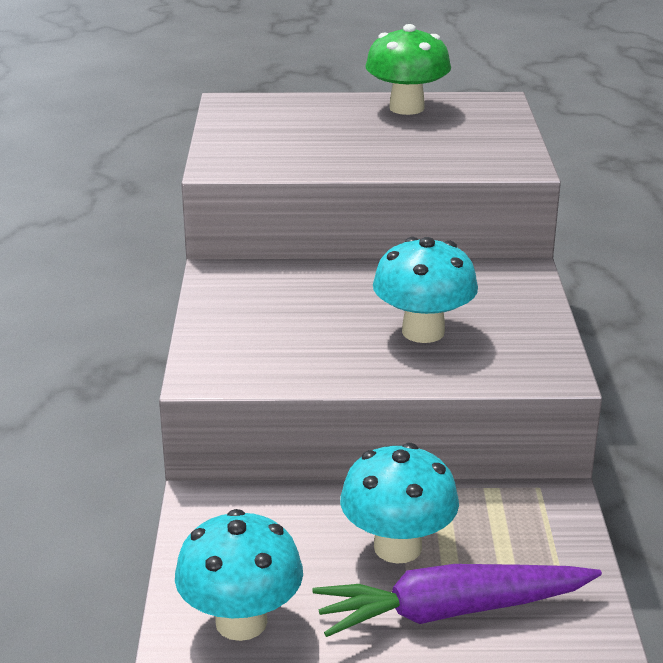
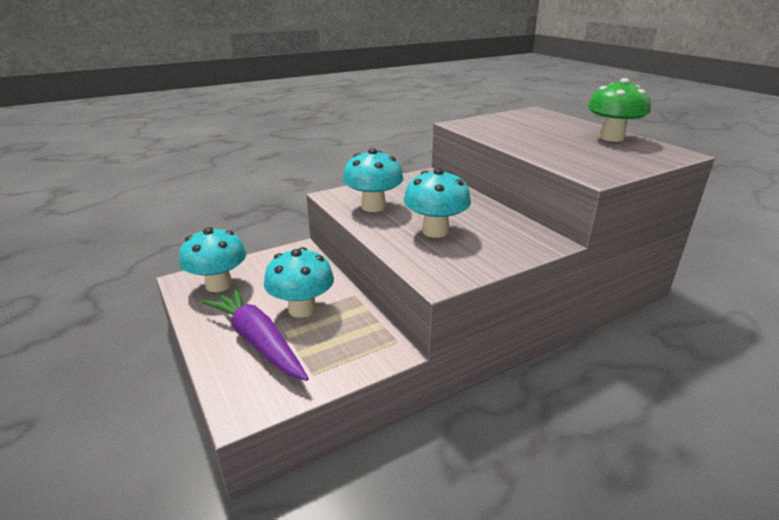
camera: 60 degrees right, 0 degrees up
(291, 353) = (373, 207): none -> turquoise mushroom

